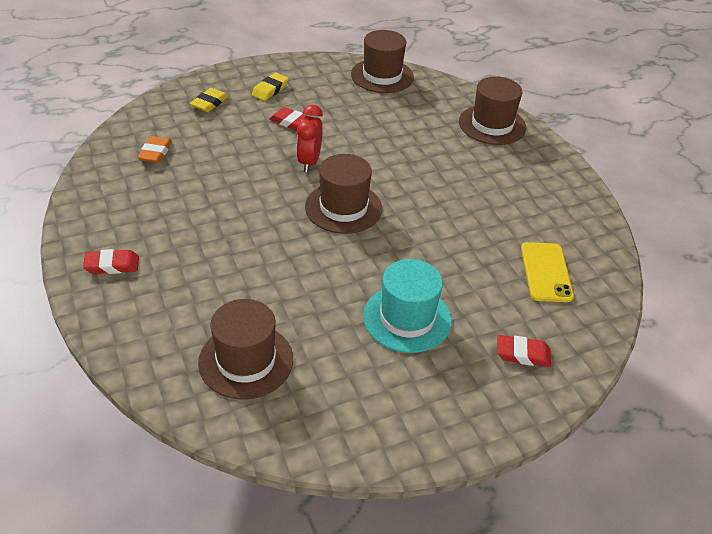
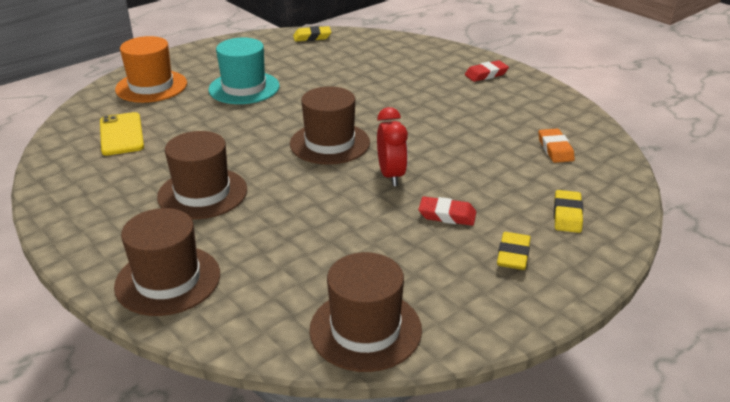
camera: 165 degrees right, 10 degrees down
(246, 361) = (348, 53): brown hat -> brown hat (202, 193)
(275, 426) = (312, 37): none -> yellow eraser
(522, 354) = (151, 86): red eraser -> orange hat

